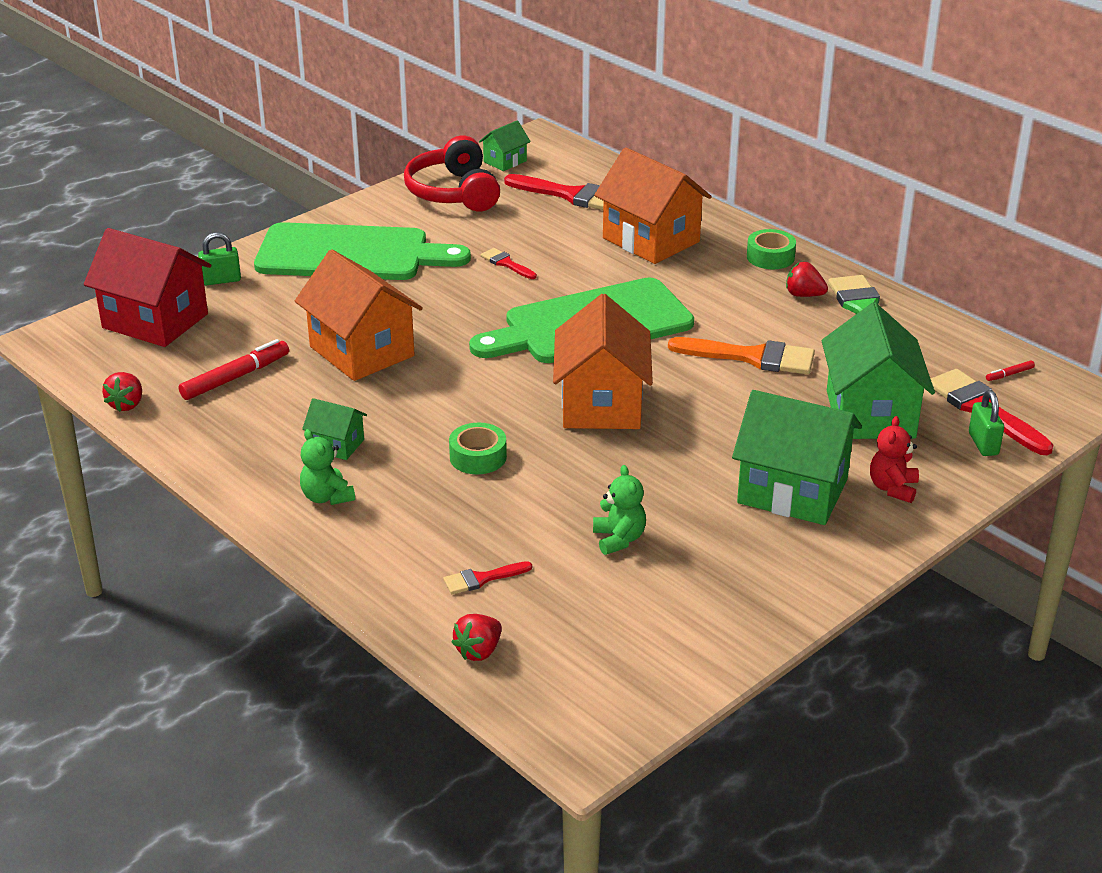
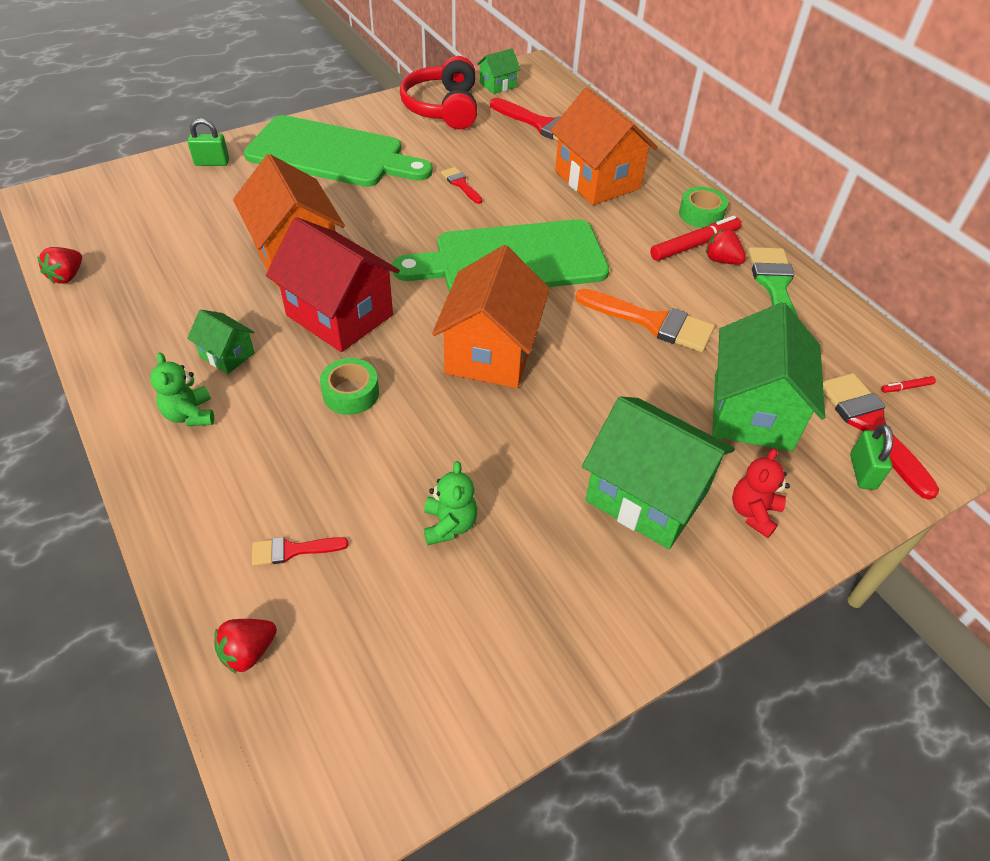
camera: 10 degrees right, 15 degrees up
(155, 321) = (137, 194): red house -> red house (339, 315)
(235, 377) = (174, 264): red marker -> red marker (694, 245)

